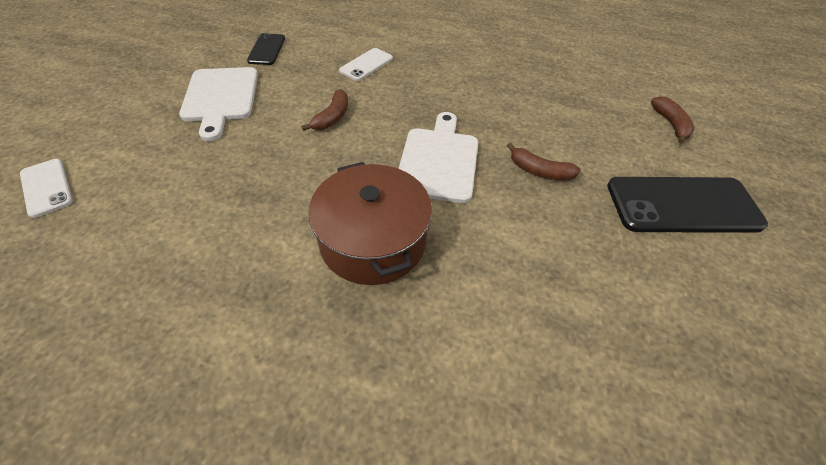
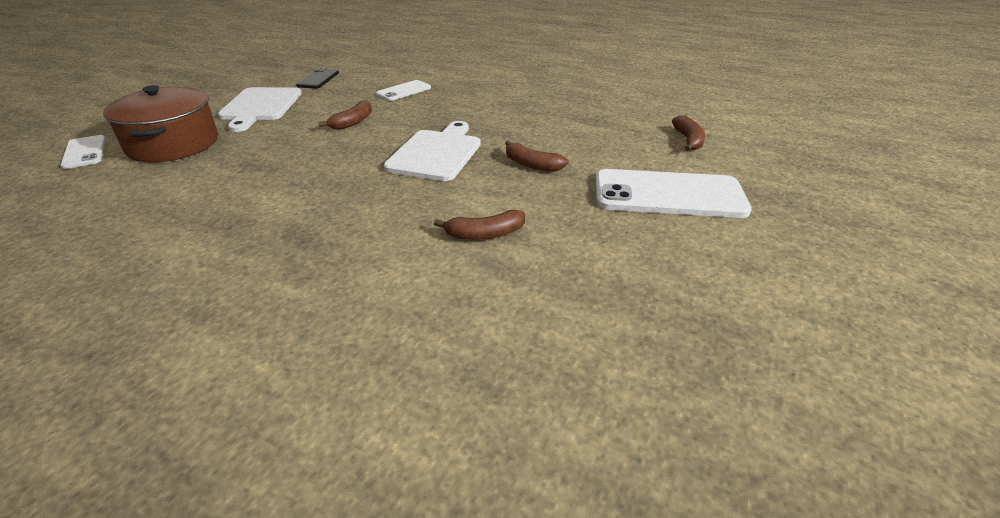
camera: 10 degrees right, 15 degrees down
(373, 241) = (345, 199): brown pot -> brown pot (173, 144)
(535, 280) = (485, 234): none -> brown banana
(682, 205) = (668, 194): black phone -> white phone

